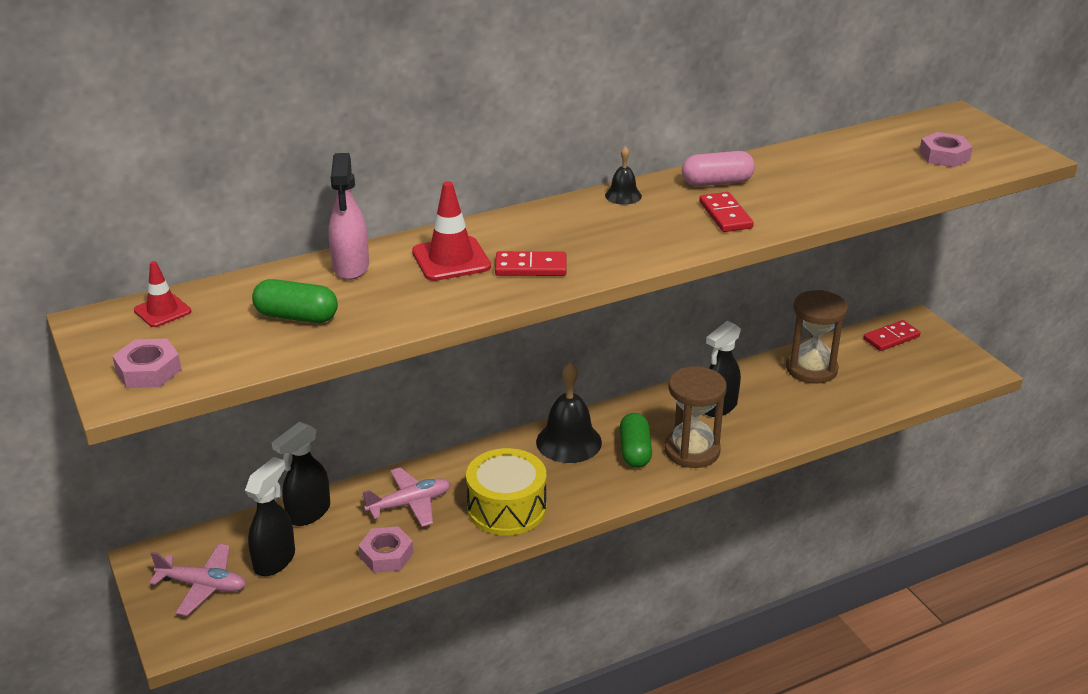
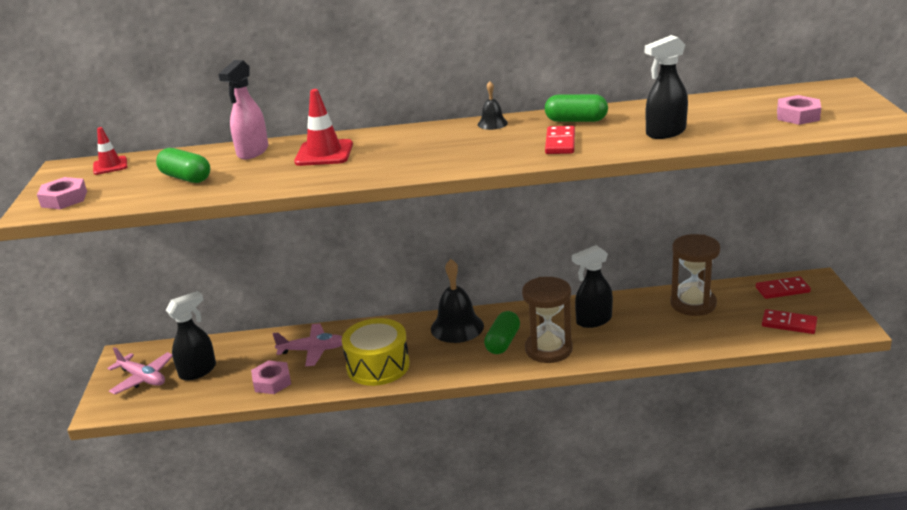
camera: 25 degrees right, 5 degrees down
(308, 513) = (242, 344): black spray bottle -> black spray bottle (665, 133)
(530, 267) = (374, 164): red domino -> red domino (789, 324)
(717, 182) = (576, 120): pink capsule -> green capsule

